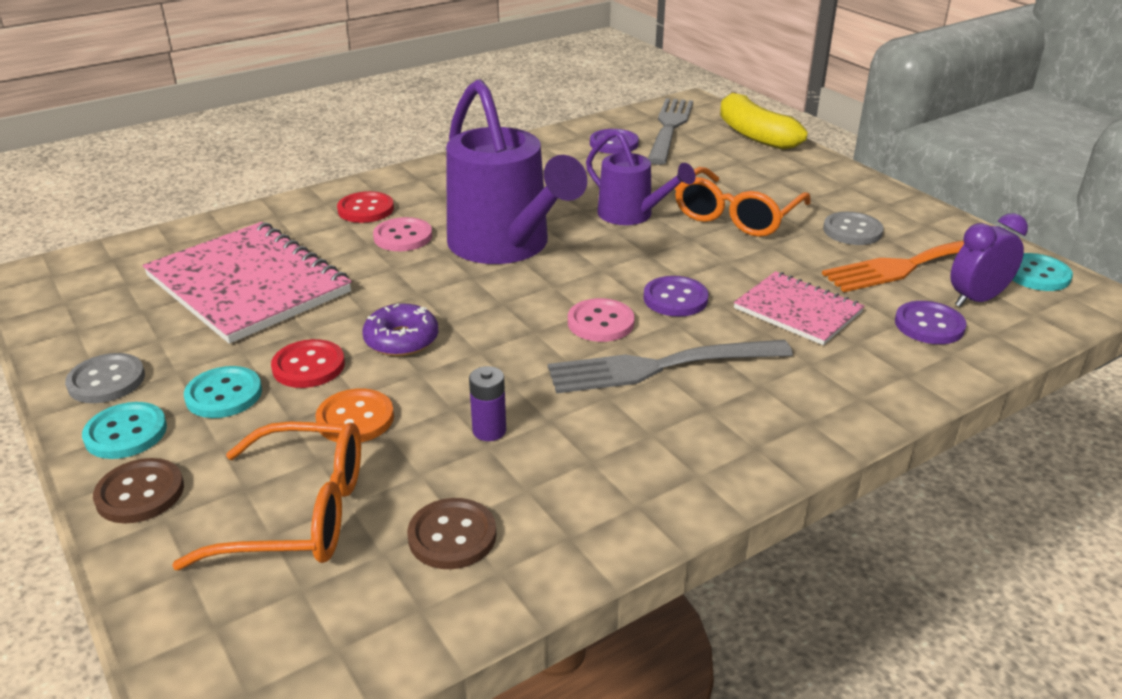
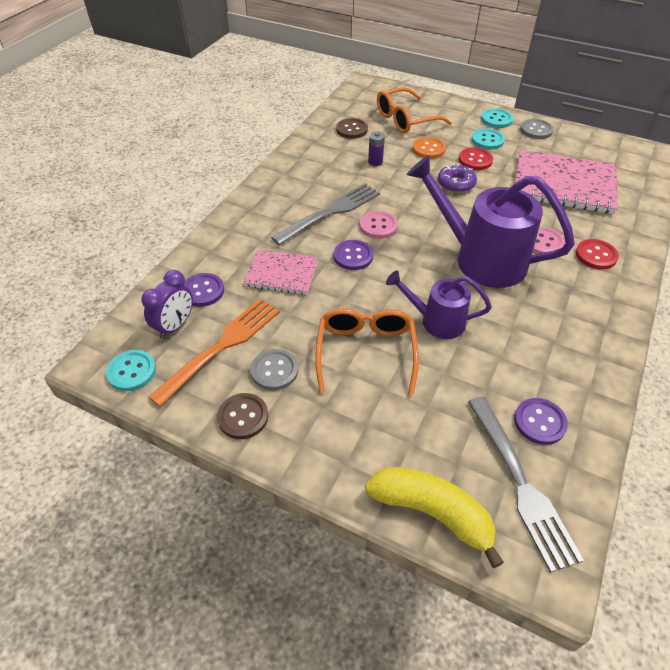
camera: 150 degrees right, 15 degrees up
(140, 493) = (461, 109): brown button -> brown button (243, 417)

